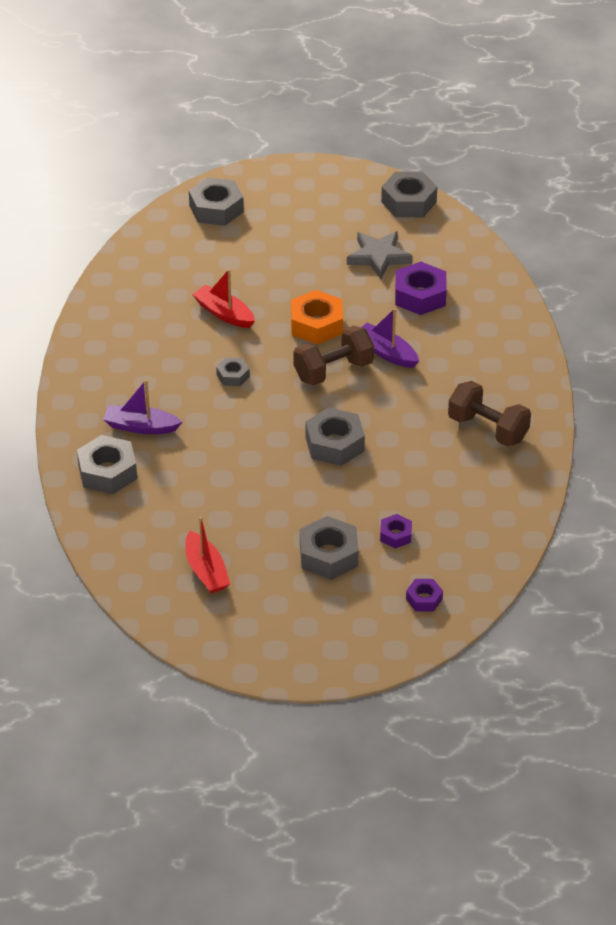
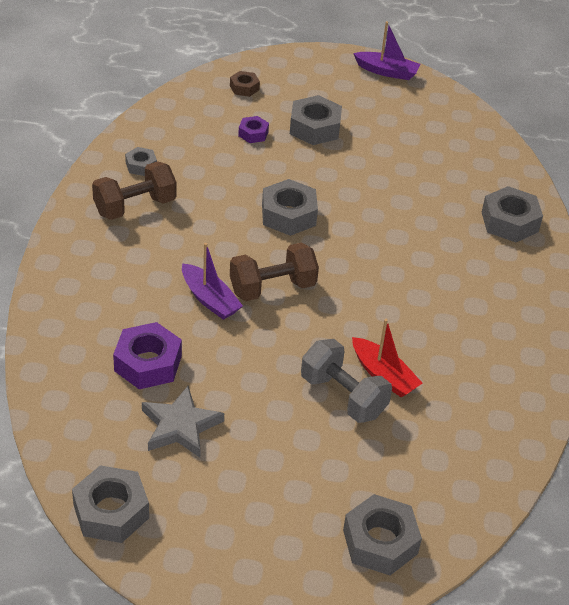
camera: 175 degrees left, 0 degrees up
(141, 427) = (479, 259): purple boat -> purple boat (387, 71)
(206, 571) = (420, 131): red boat -> none
(233, 376) = (381, 298): grey nut -> grey nut (141, 165)
(256, 294) = (343, 396): none -> grey dumbbell
(316, 324) = (279, 344): orange nut -> none
(424, 599) = (244, 88): purple nut -> brown nut
(488, 429) = (135, 206): brown dumbbell -> brown dumbbell turned 75 degrees counterclockwise

